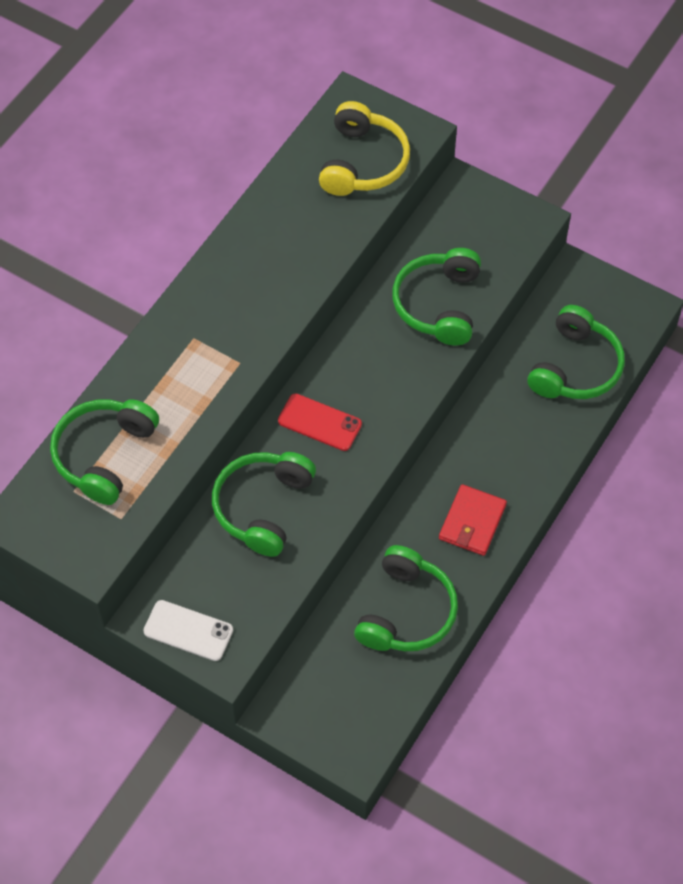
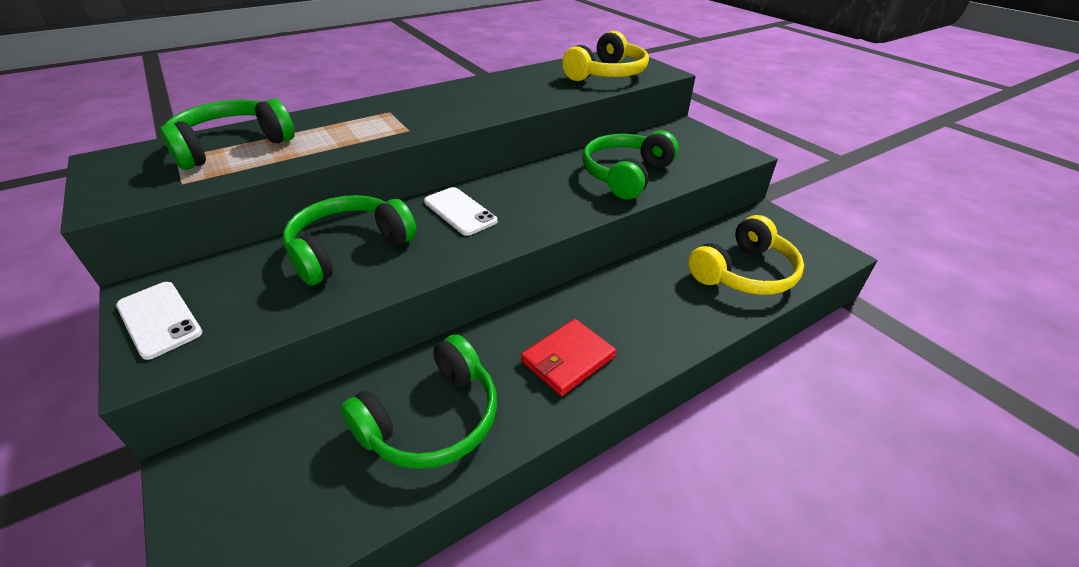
camera: 25 degrees right, 20 degrees down
(319, 422) = (460, 211): red phone -> white phone
(575, 367) = (744, 273): green headphones -> yellow headphones

